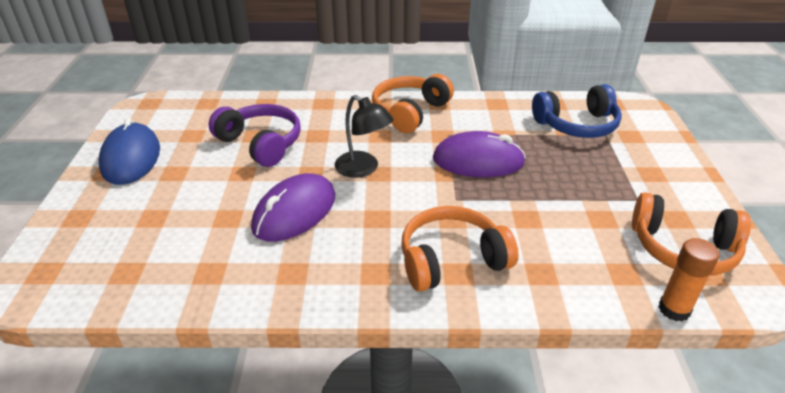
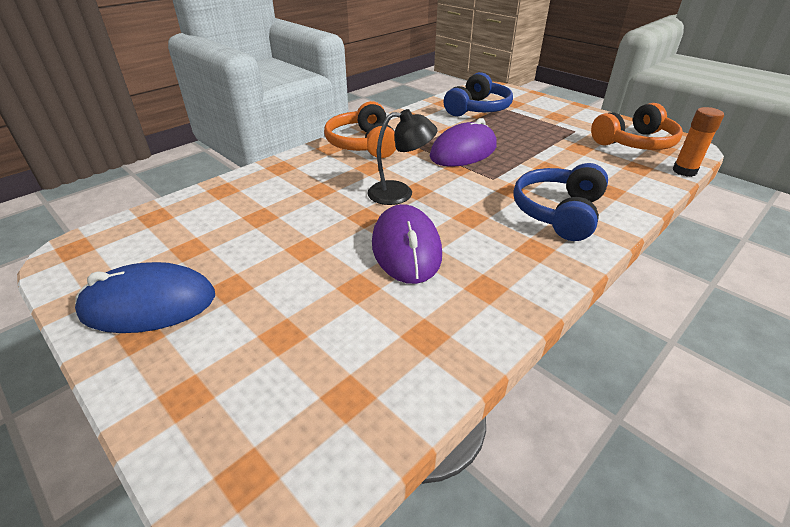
camera: 45 degrees left, 0 degrees up
(131, 158) = (149, 304): blue mouse -> blue mouse turned 45 degrees counterclockwise
(261, 143) = (279, 219): purple headphones -> none
(451, 260) = (558, 212): orange headphones -> blue headphones

